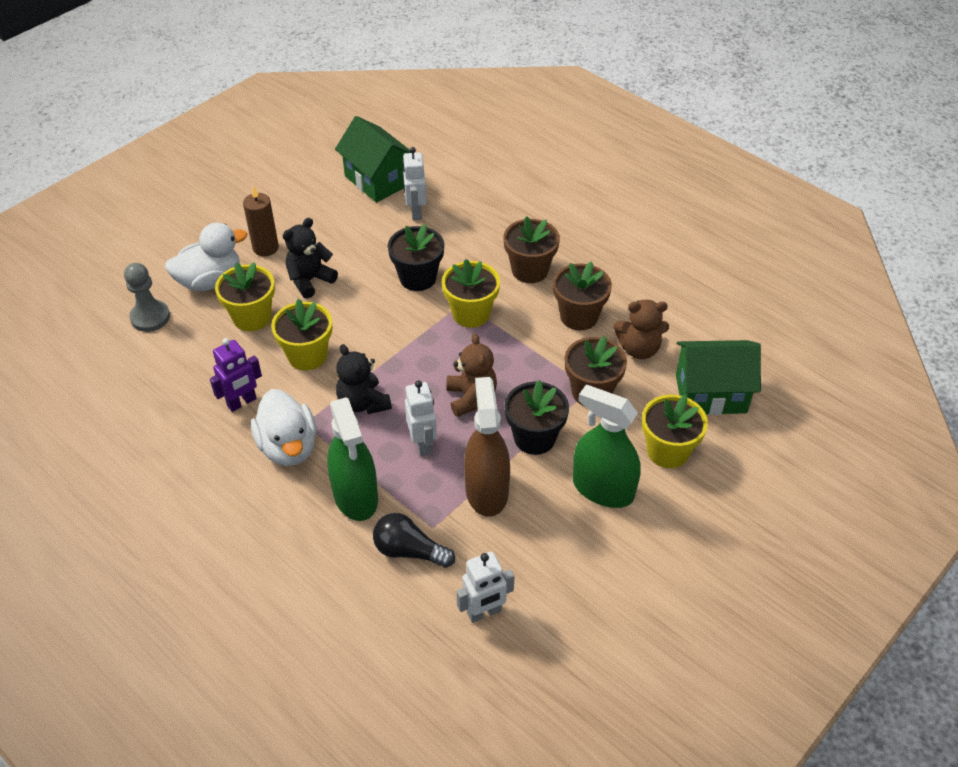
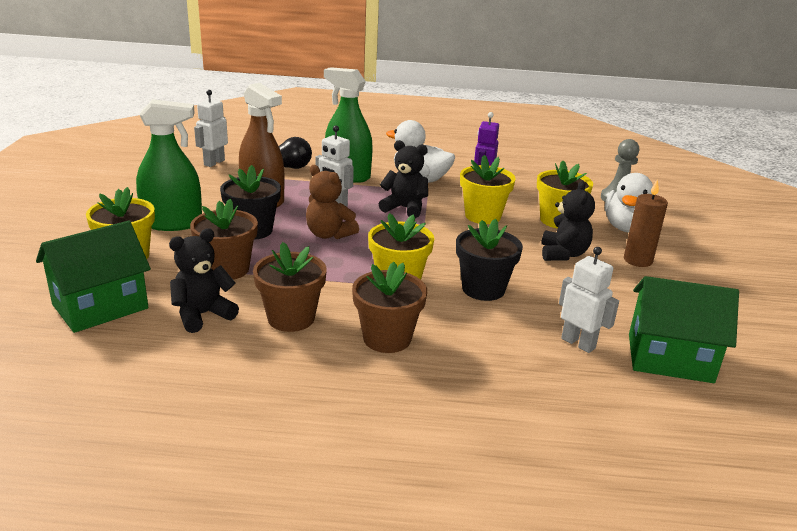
camera: 140 degrees right, 20 degrees down
(639, 349) = (202, 315): brown teddy bear -> black teddy bear

